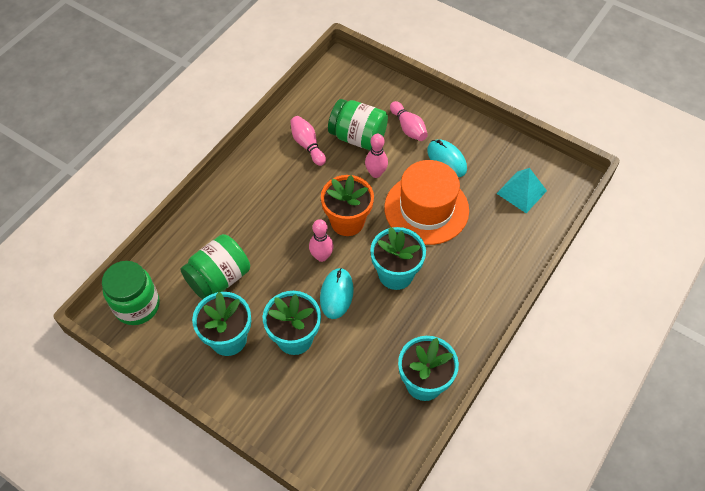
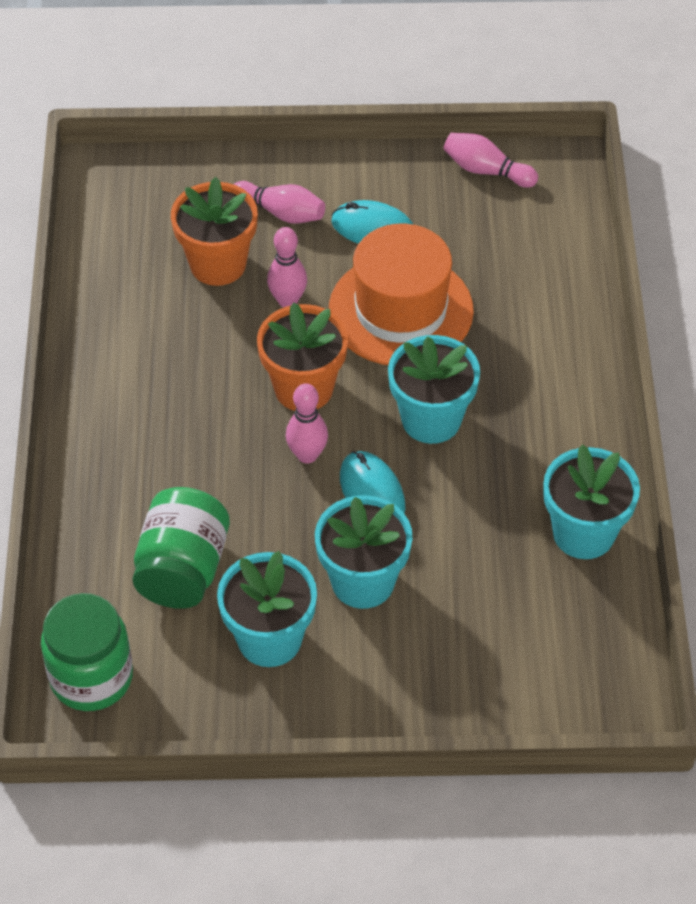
camera: 35 degrees left, 5 degrees down
(307, 145) = (151, 315): pink bowling pin -> pink bowling pin (486, 170)
(358, 137) = (218, 264): green jar -> orange flower pot
(521, 192) = (511, 217): turquoise pyramid -> none

